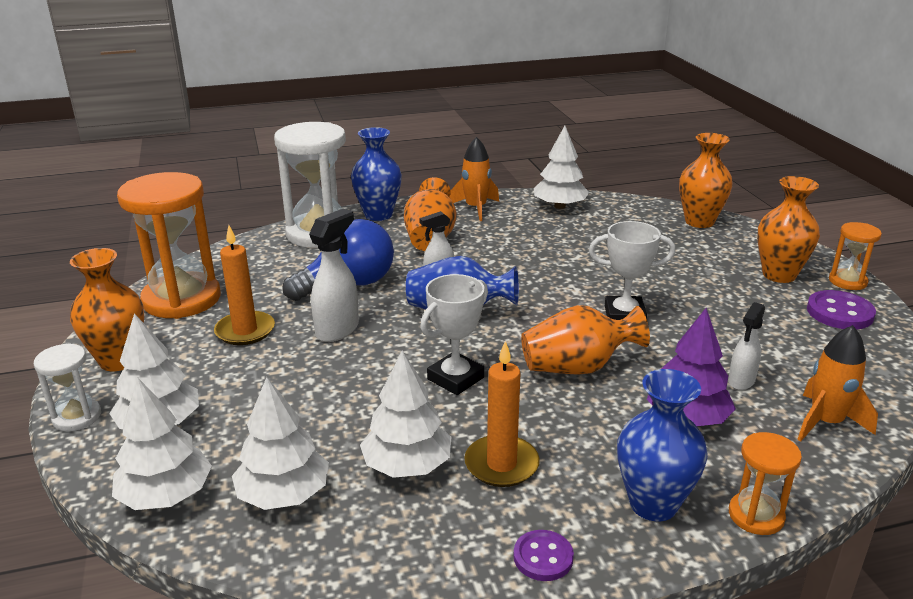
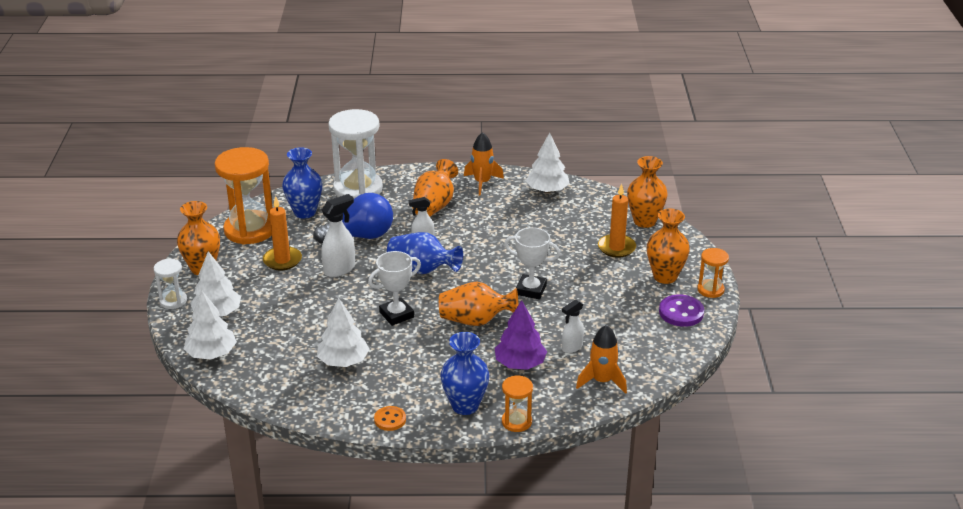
camera: 15 degrees right, 5 degrees up
(283, 495) = (271, 364): white tree -> none
(378, 215) = (407, 178): blue vase -> blue vase (305, 212)
(501, 464) = (395, 370): orange candle -> orange candle (616, 248)
(543, 557) = (390, 419): purple button -> orange button

